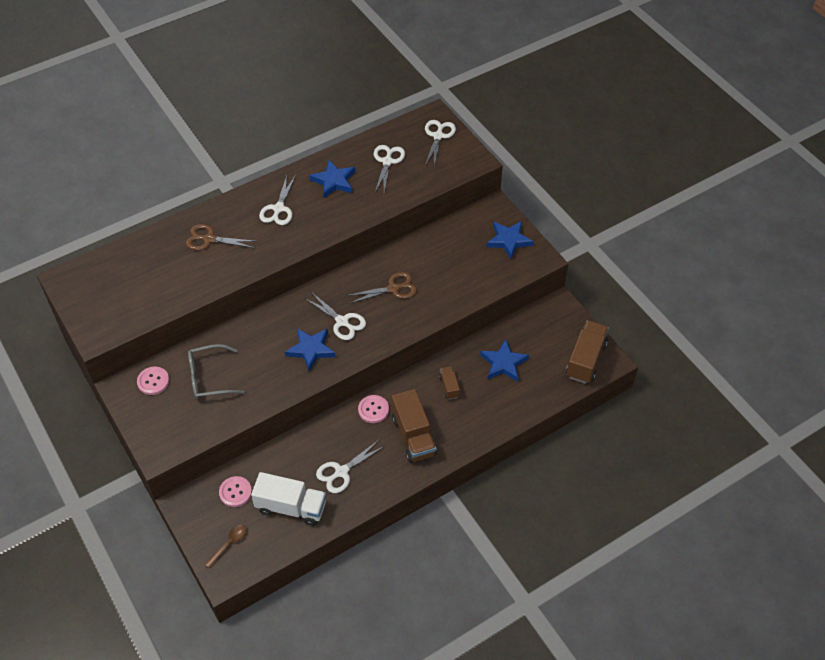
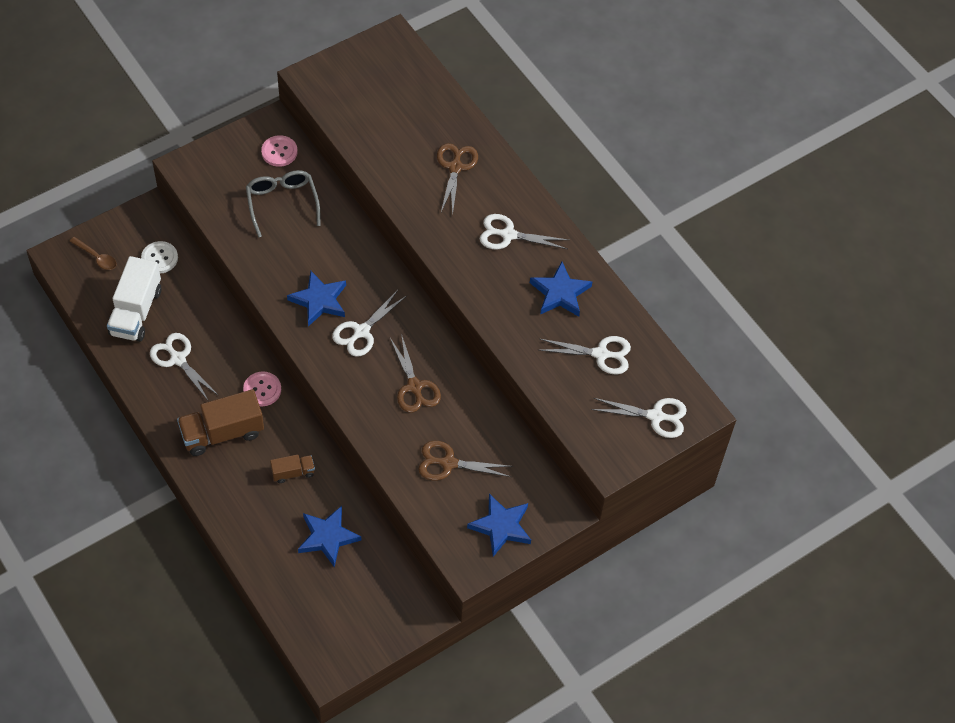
camera: 85 degrees right, 5 degrees up
(235, 492) = (159, 258): pink button -> white button
(459, 269) = (448, 463): none -> brown scissors
(586, 360) = (331, 640): brown truck -> none

